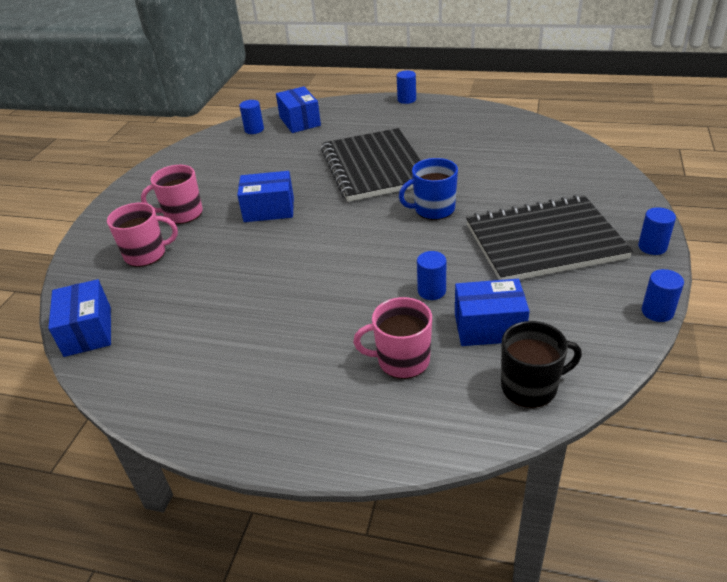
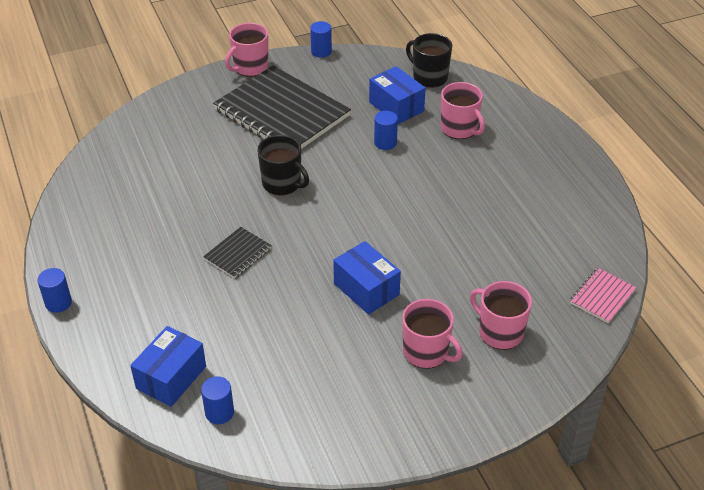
camera: 130 degrees left, 5 degrees up
(88, 331) = (602, 296): blue box -> pink notebook
(374, 167) = (238, 254): black notebook -> black notebook, size x0.44
(433, 209) = (282, 183): blue mug -> black mug
(652, 247) = (250, 67): blue cylinder -> pink mug

